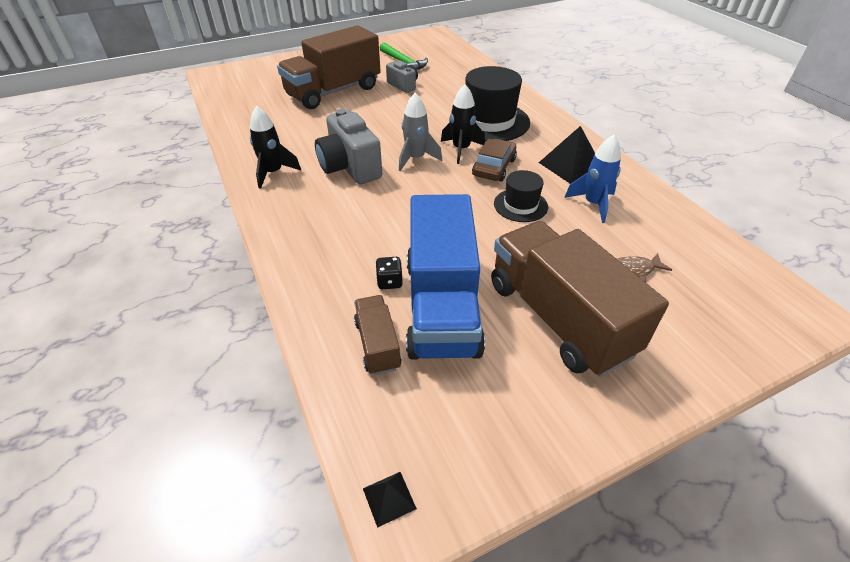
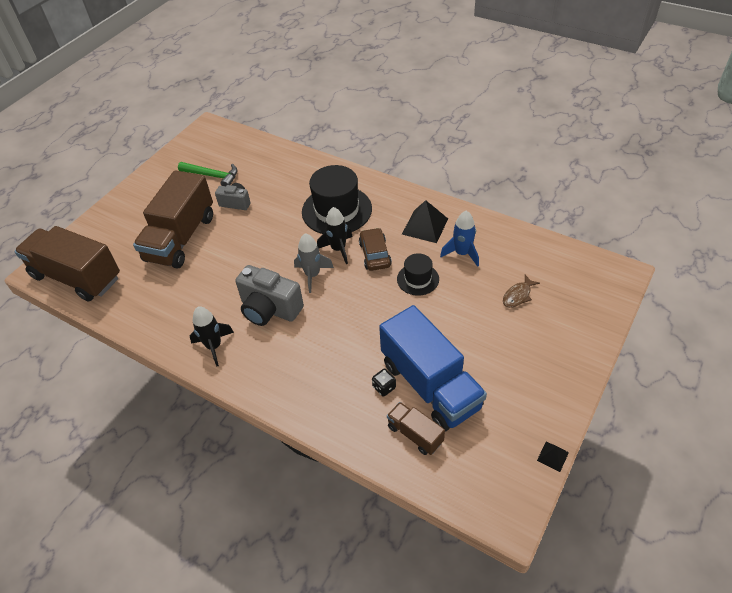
camera: 30 degrees left, 5 degrees up
(389, 498) = (497, 514): black pyramid -> black pyramid (552, 456)
(558, 318) = (501, 353): brown truck -> brown truck (76, 277)

